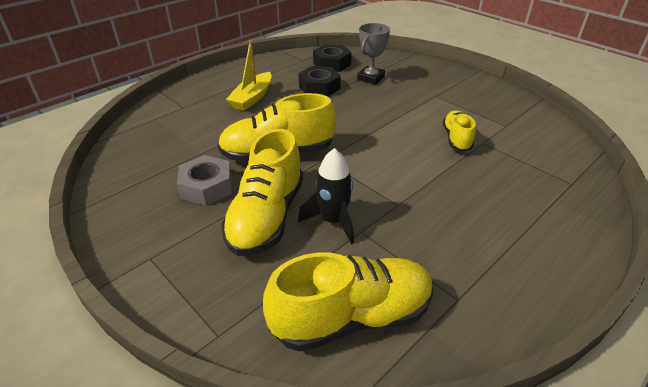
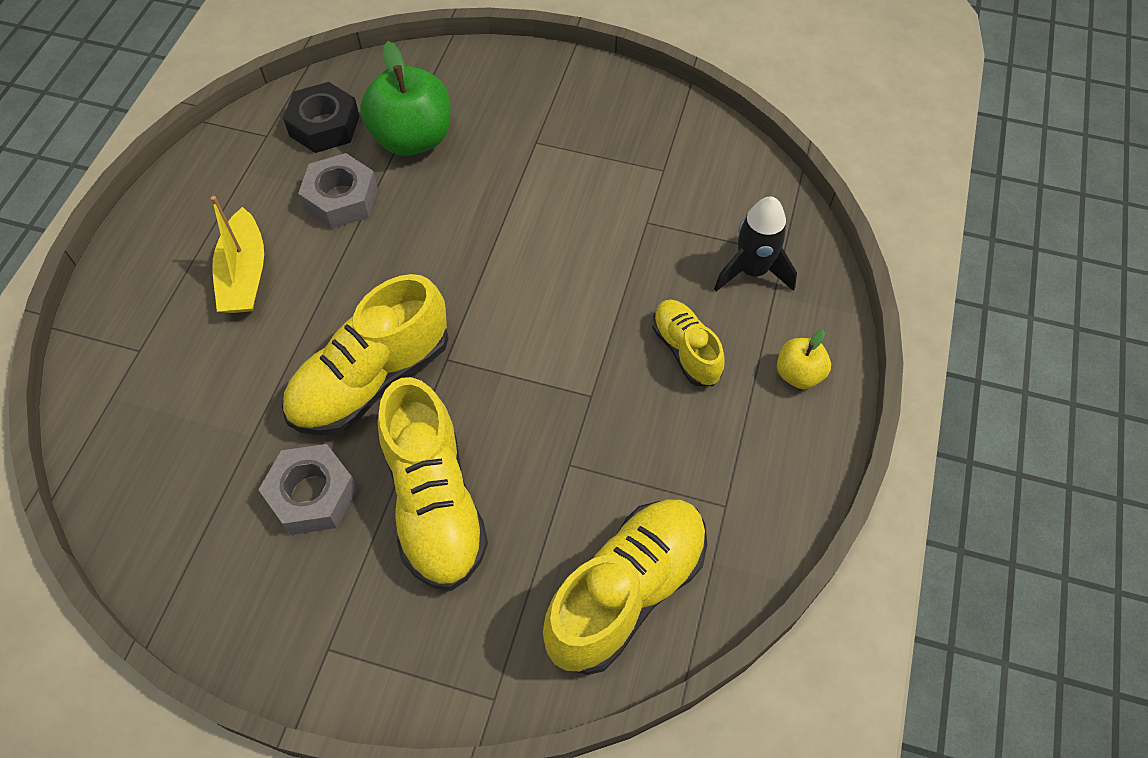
camera: 30 degrees left, 20 degrees up
(319, 87) = (341, 199): black nut -> grey nut
(333, 221) = (525, 466): black rocket -> black rocket (752, 271)
(371, 78) = (412, 139): grey trophy -> green apple
(456, 139) = (609, 230): yellow shoe -> yellow shoe (686, 350)
(555, 247) = (798, 374): none -> yellow apple

